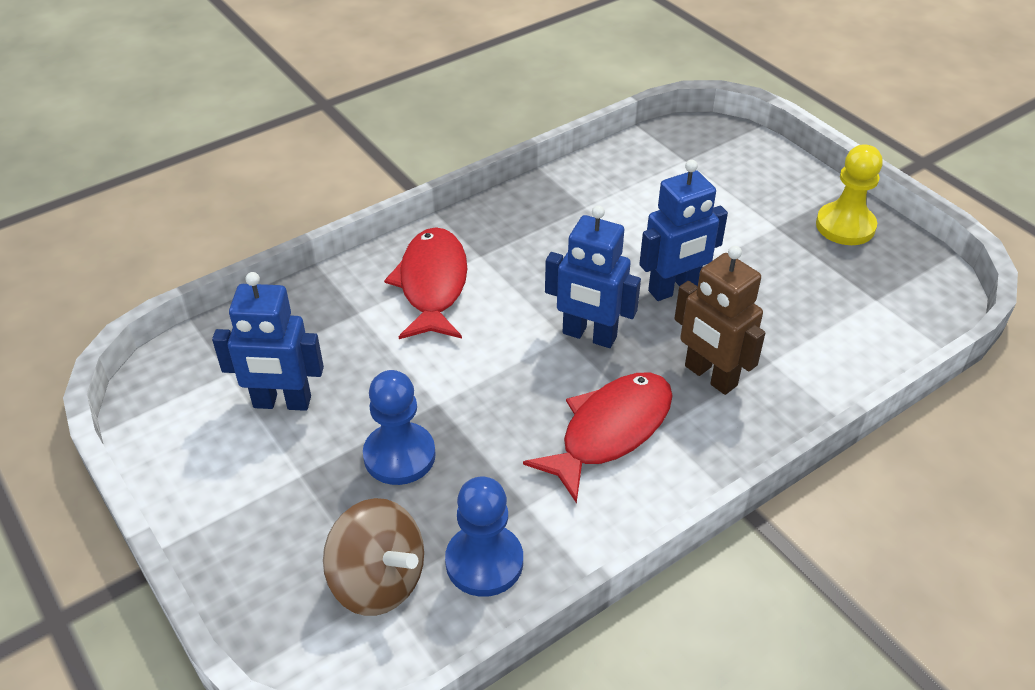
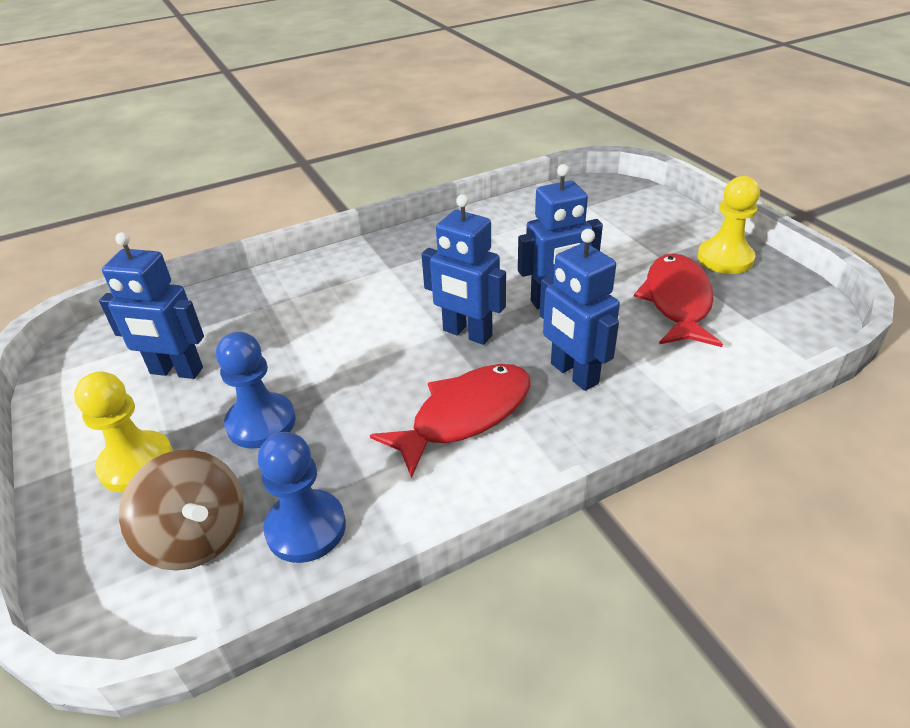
camera: 10 degrees right, 5 degrees down
(283, 511) = (136, 464): none -> yellow pawn
(432, 285) = (341, 287): red fish -> red fish (677, 301)
(710, 376) = (573, 374): brown robot -> blue robot

